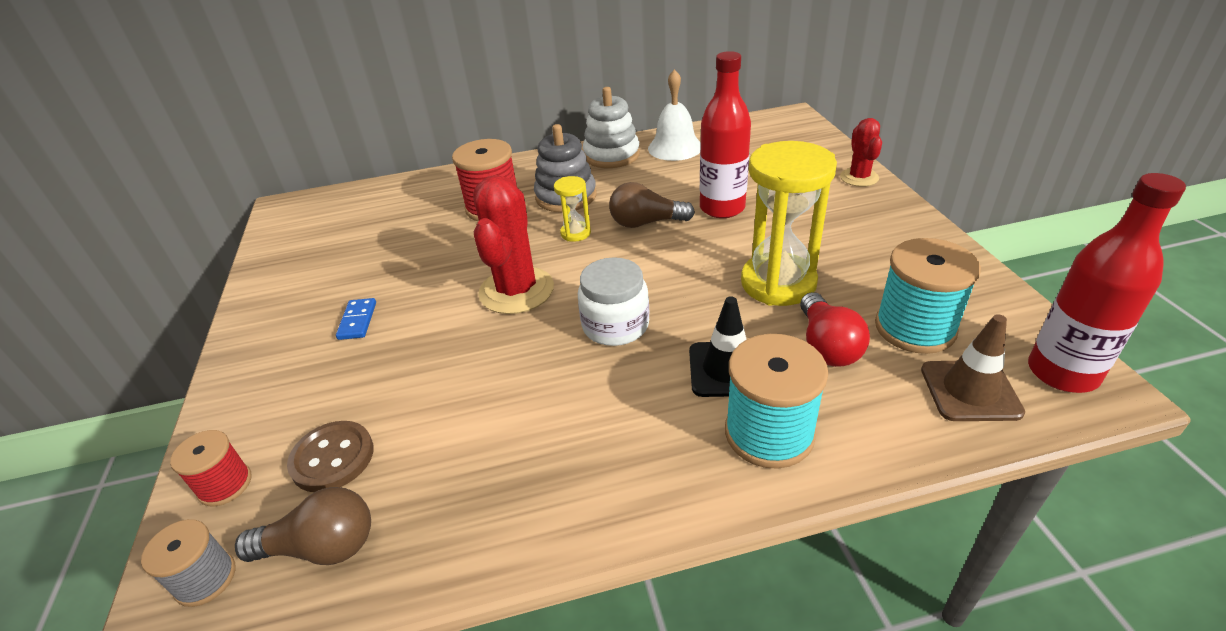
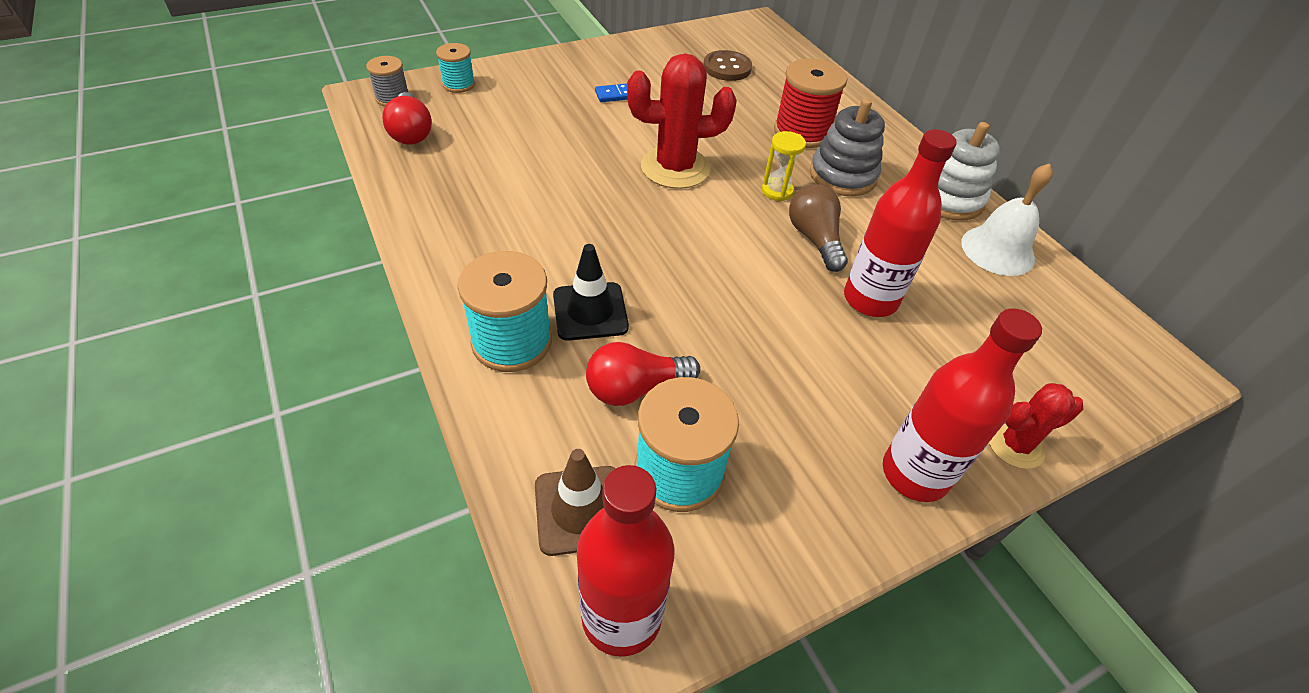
camera: 70 degrees right, 10 degrees up
(225, 485) = (459, 84): red spool -> turquoise spool
(321, 547) = (411, 132): brown light bulb -> red light bulb
(332, 458) = (480, 118): brown button -> brown button (727, 68)
(615, 325) = (639, 234): white jar -> none
(778, 283) = (733, 350): yellow hourglass -> none
(891, 218) = (914, 473): none -> red bottle

